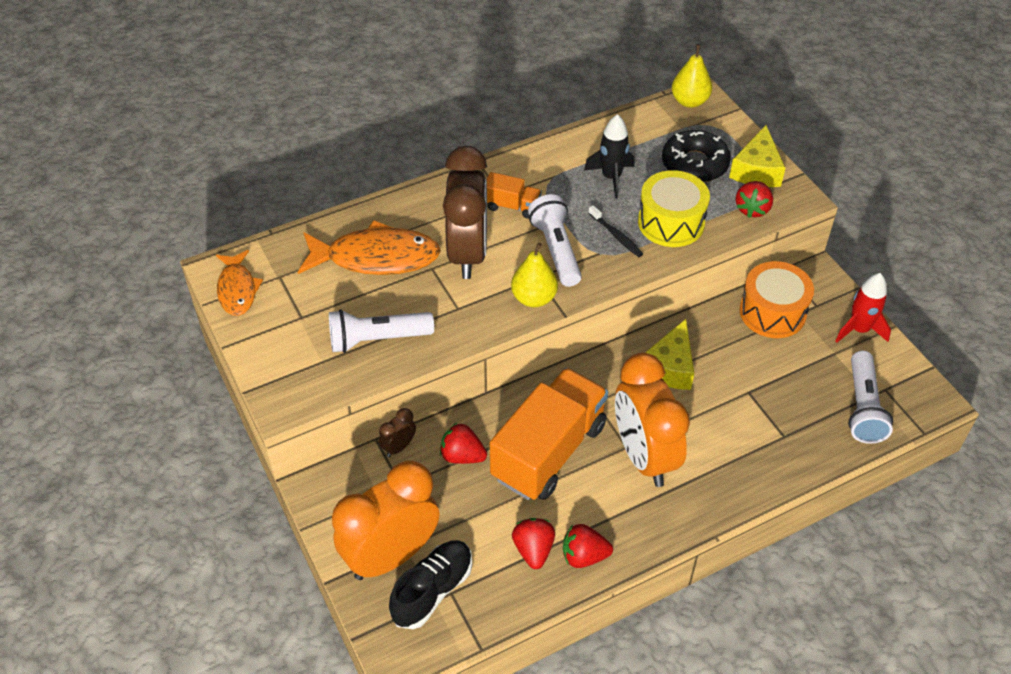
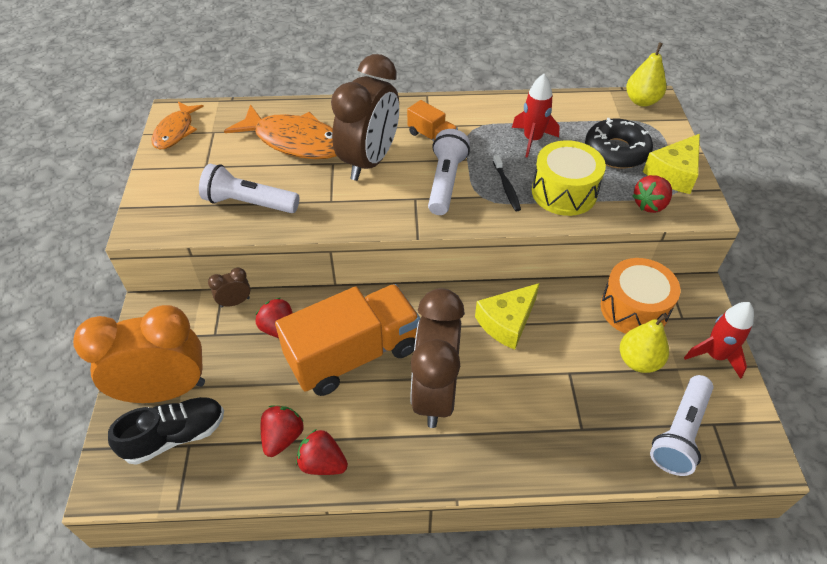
camera: 25 degrees right, 0 degrees up
(534, 298) = (400, 214): yellow pear -> yellow pear (638, 361)
(611, 177) = (532, 140): black rocket -> red rocket
(644, 456) = (435, 393): orange clock -> brown clock

